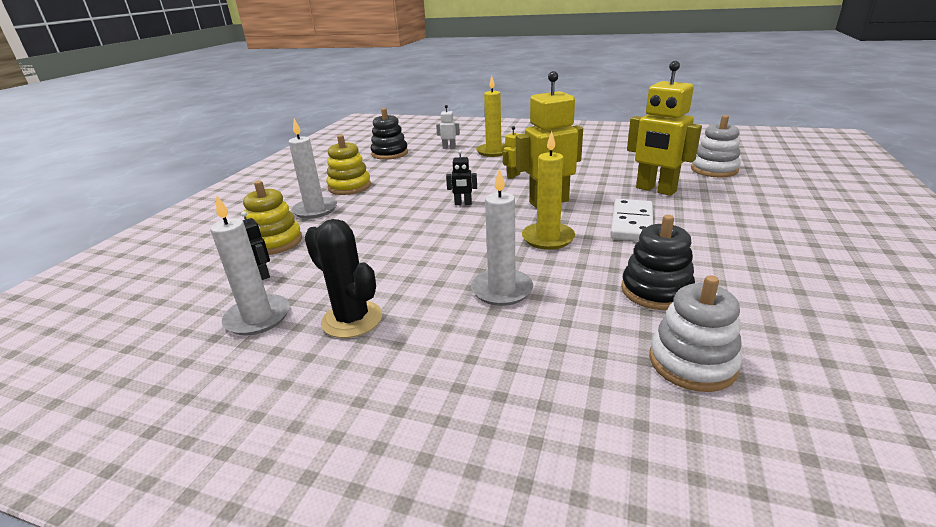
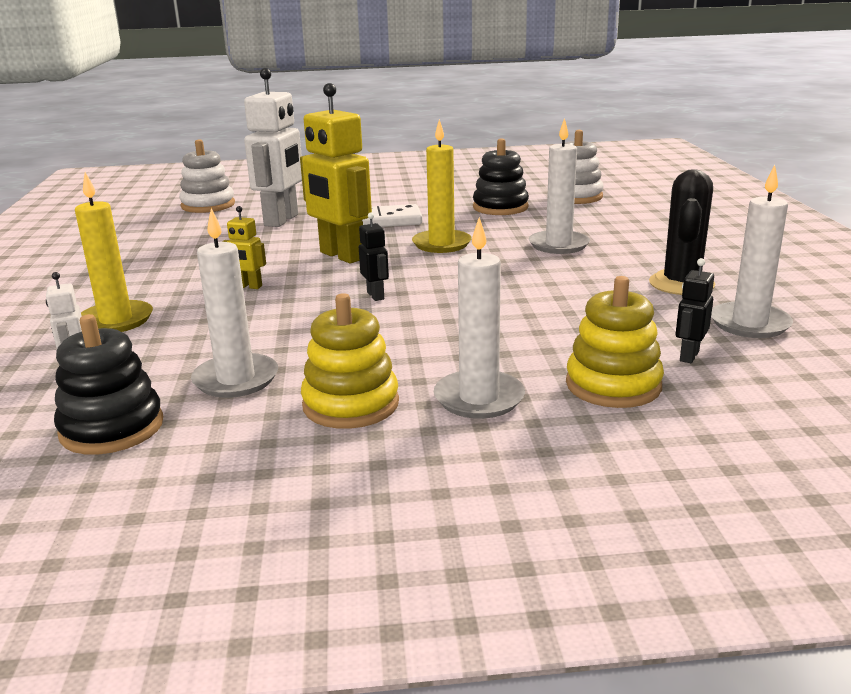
camera: 115 degrees left, 5 degrees down
(401, 170) = (236, 379): none -> white candle
(655, 190) = (282, 220): yellow robot -> white robot

